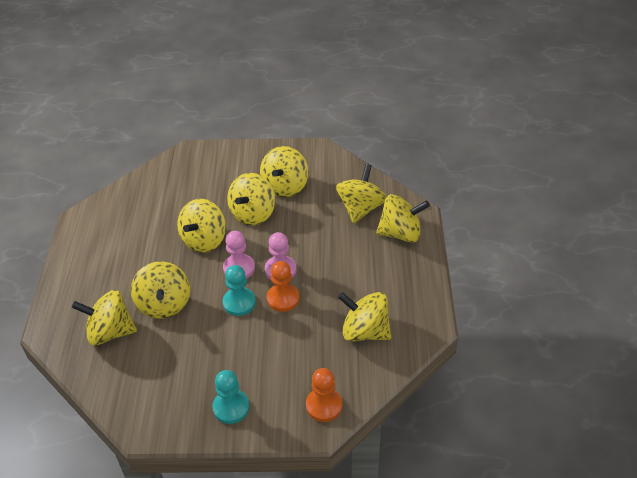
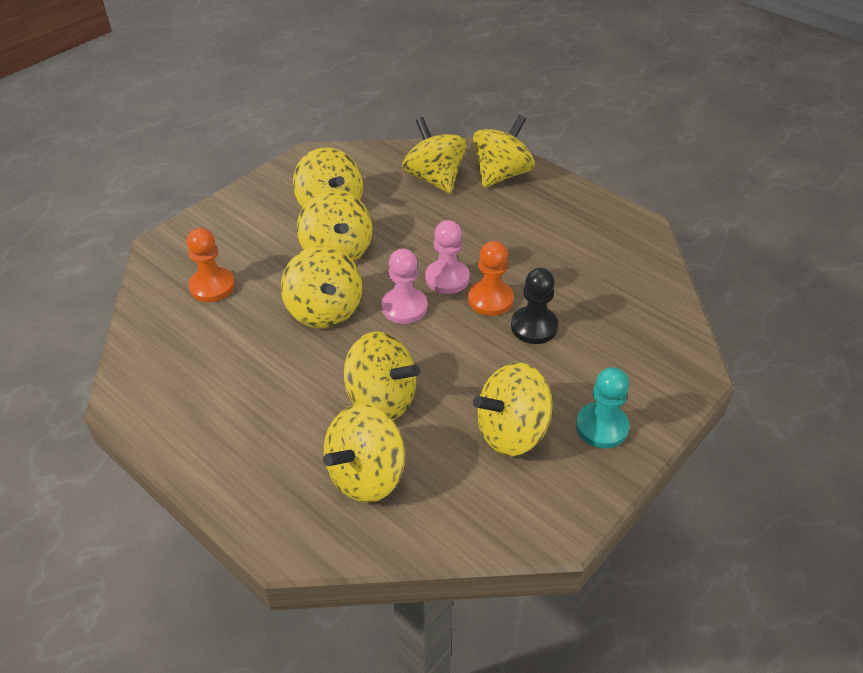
camera: 50 degrees left, 0 degrees up
(239, 302) = (455, 335): turquoise pawn -> none
(281, 331) = (534, 326): none -> black pawn
(324, 405) = (669, 352): orange pawn -> orange pawn (212, 286)
(365, 331) = (601, 269): yellow spinning top -> yellow spinning top (511, 431)

